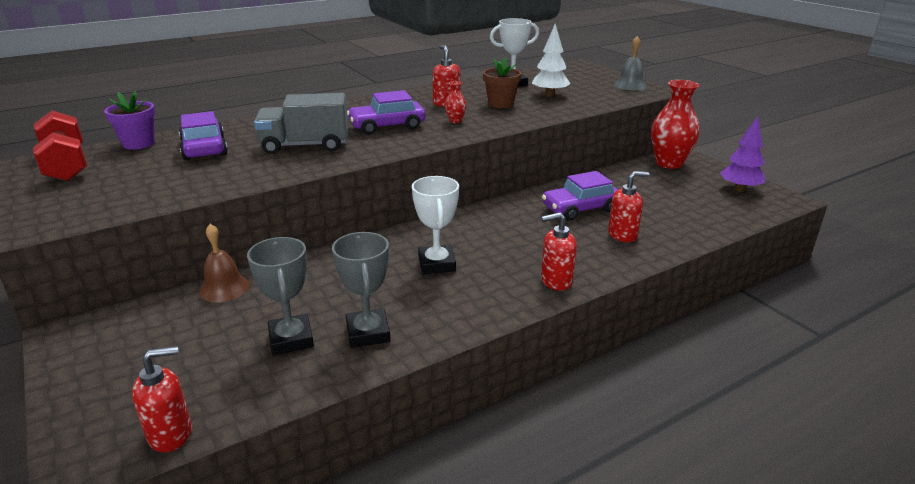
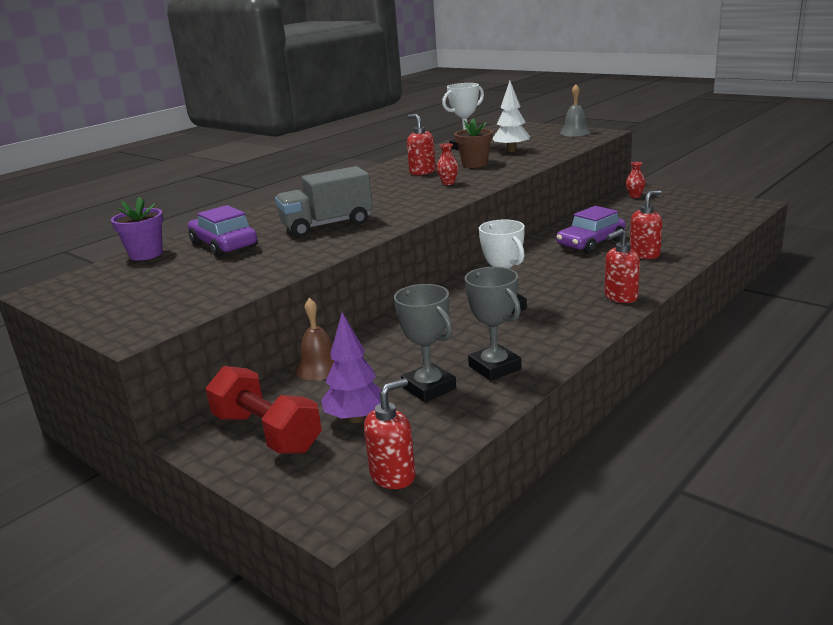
camera: 15 degrees left, 5 degrees down
(66, 165) = (90, 284): red dumbbell -> red dumbbell (266, 433)
(387, 126) = (388, 198): purple car -> none
(669, 163) = (635, 196): red vase -> red vase, size x0.44
(739, 189) = (710, 204): purple tree -> purple tree (356, 418)

